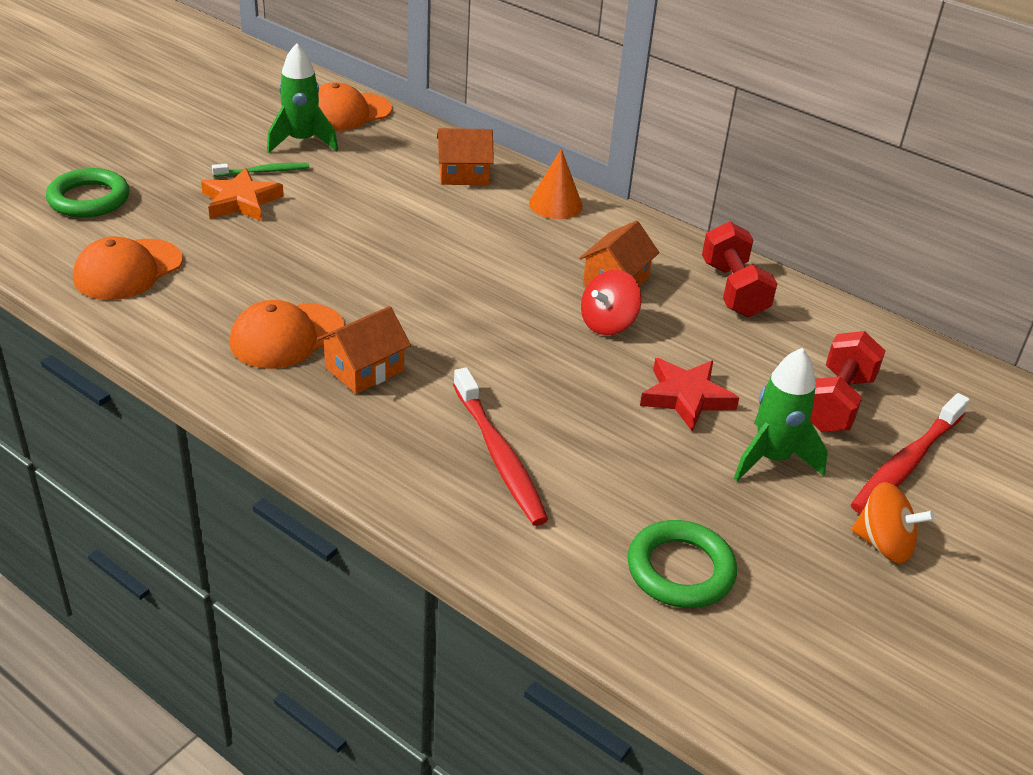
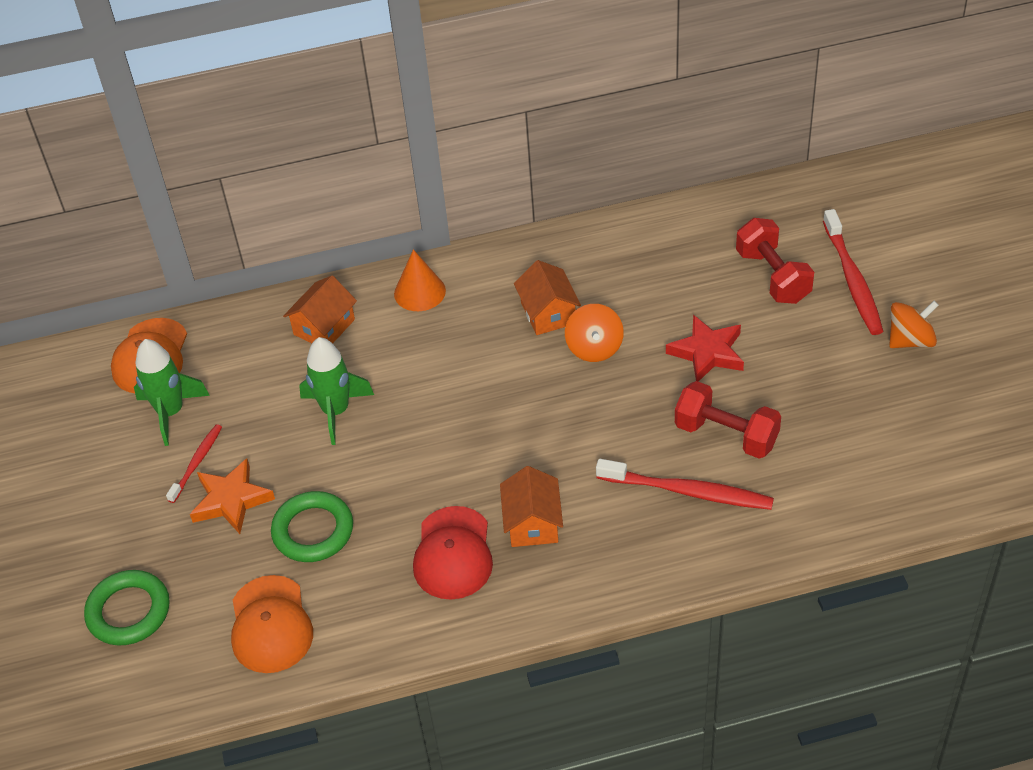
camera: 45 degrees left, 10 degrees up
(264, 171) = (197, 462): green toothbrush -> red toothbrush
(287, 336) = (453, 553): orange cap -> red cap
(608, 323) = (594, 348): red spinning top -> orange spinning top
(680, 570) = (861, 455): green ring -> green ring (313, 531)
(733, 290) = (614, 252): red dumbbell -> red dumbbell (726, 435)
(772, 458) = (799, 345): green rocket -> green rocket (336, 411)

